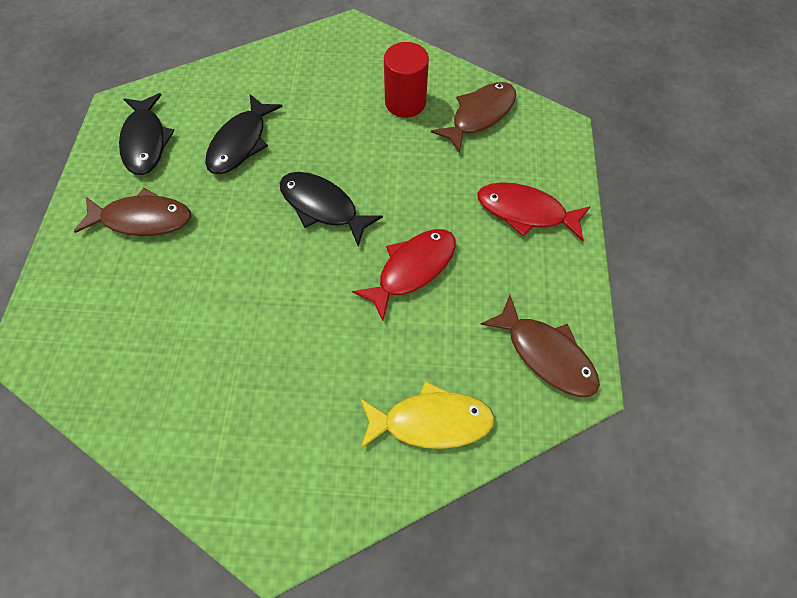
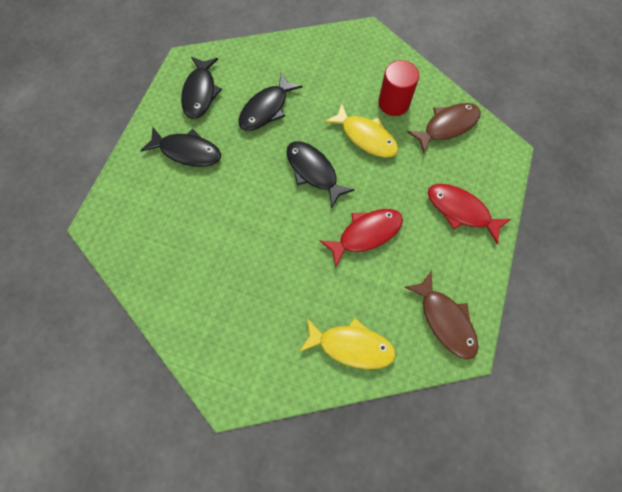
camera: 15 degrees right, 5 degrees up
(142, 219) = (187, 151): brown fish -> black fish
(380, 149) = (365, 137): none -> yellow fish

